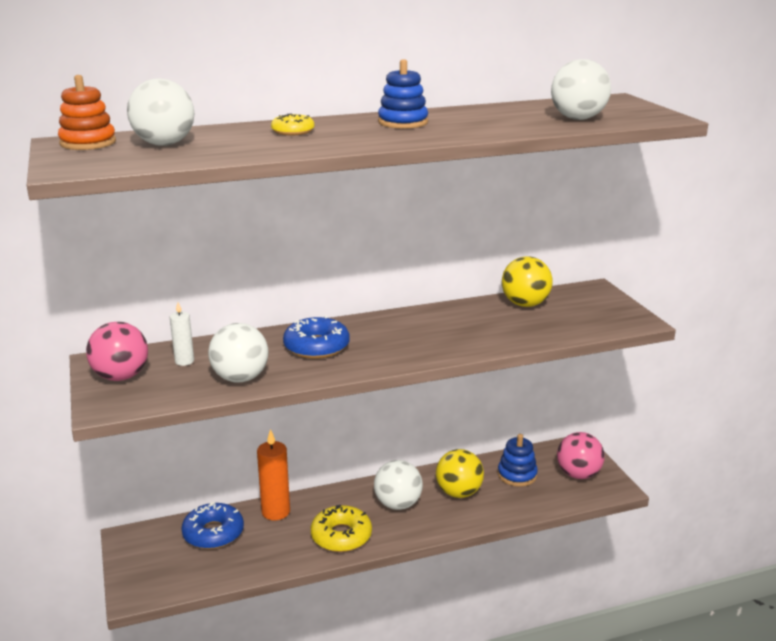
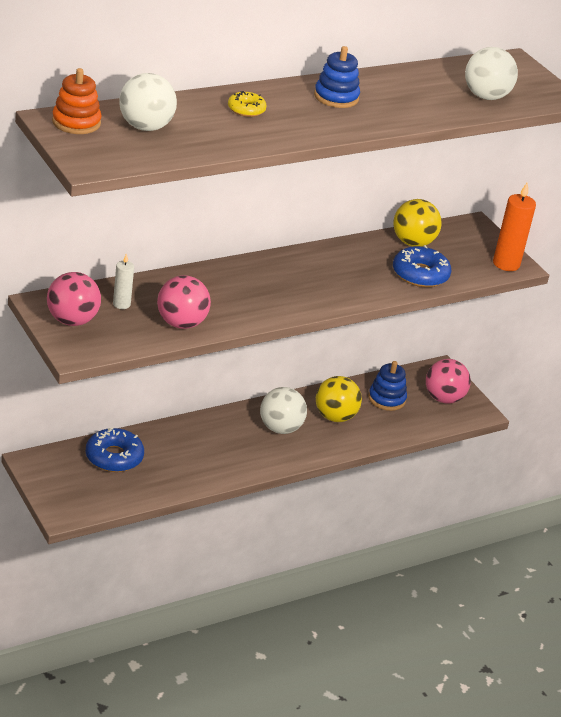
camera: 15 degrees left, 10 degrees up
(240, 378) = (181, 323): white ball -> pink ball
(276, 512) = (166, 436): orange candle -> orange candle (506, 264)
(316, 347) = (236, 289): blue donut -> blue donut (420, 274)
(341, 536) = (235, 459): yellow donut -> none

